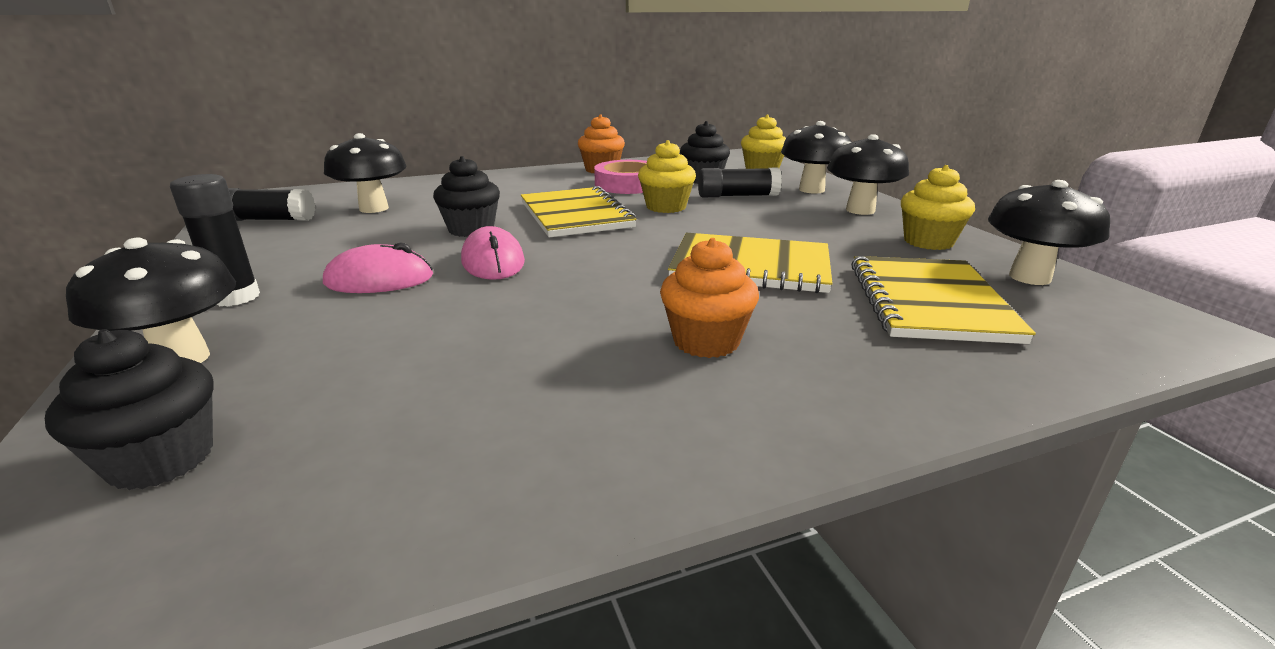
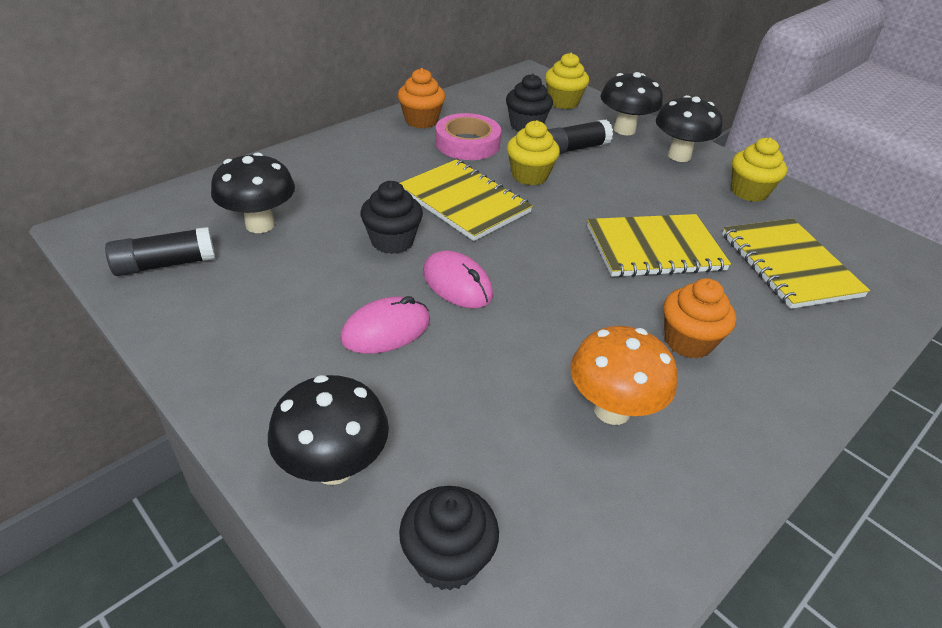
camera: 25 degrees left, 15 degrees up
(236, 297) = (283, 383): black glue stick -> none
(532, 379) = (612, 410): none -> orange mushroom
(1029, 277) = (830, 224): black mushroom -> none

